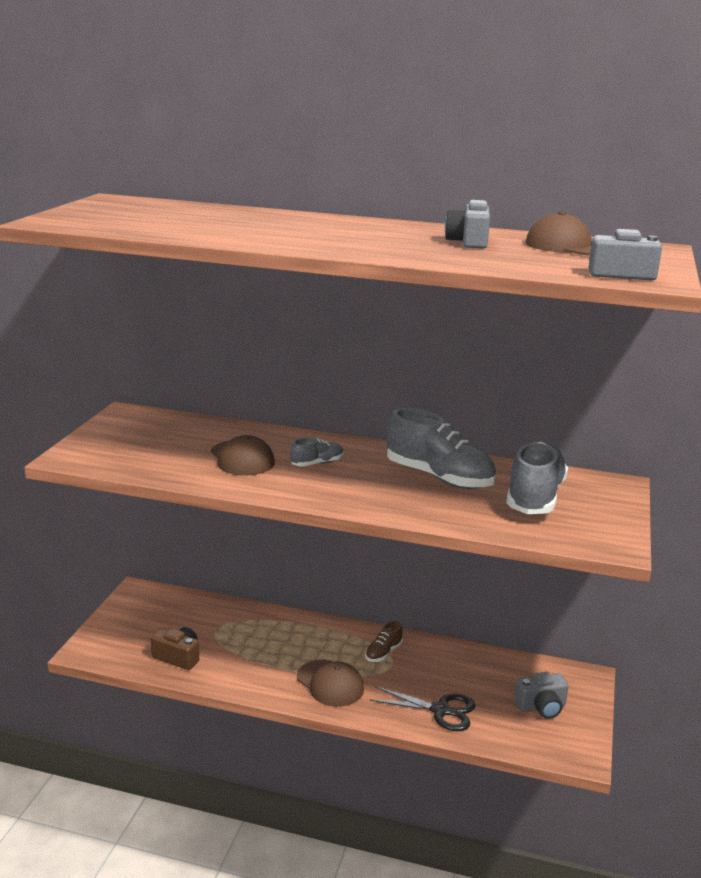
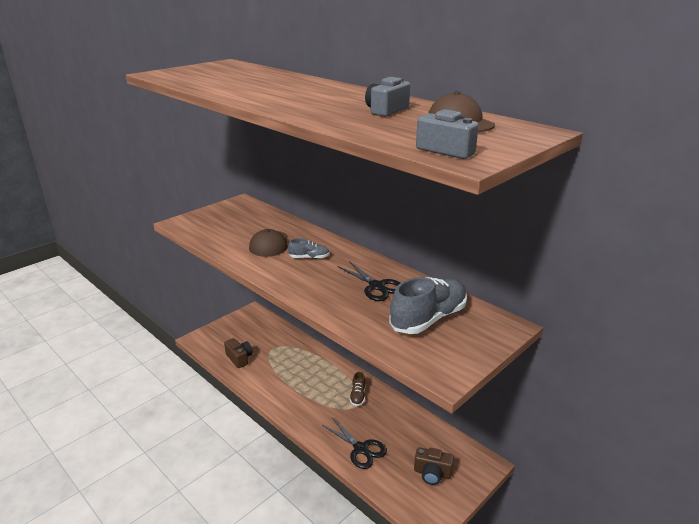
camera: 30 degrees right, 5 degrees up
(330, 683) = (308, 405): brown cap -> none
(383, 653) = (358, 396): brown shoe -> brown shoe turned 60 degrees counterclockwise
(439, 477) = (376, 286): grey shoe -> black scissors
(541, 707) = (432, 473): grey camera -> brown camera

